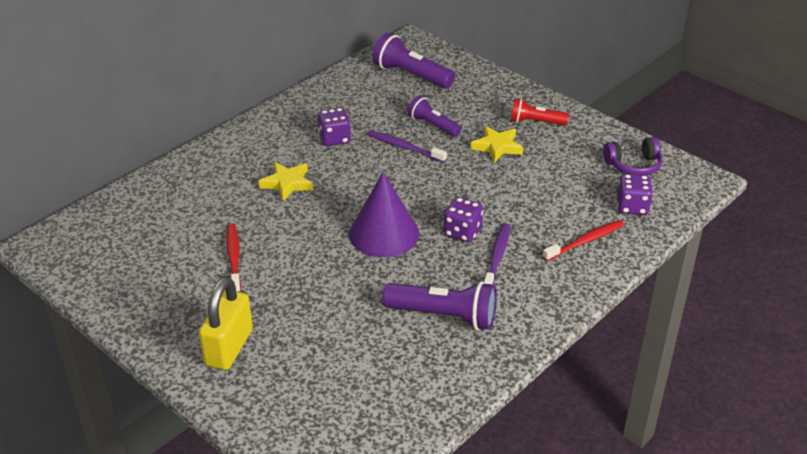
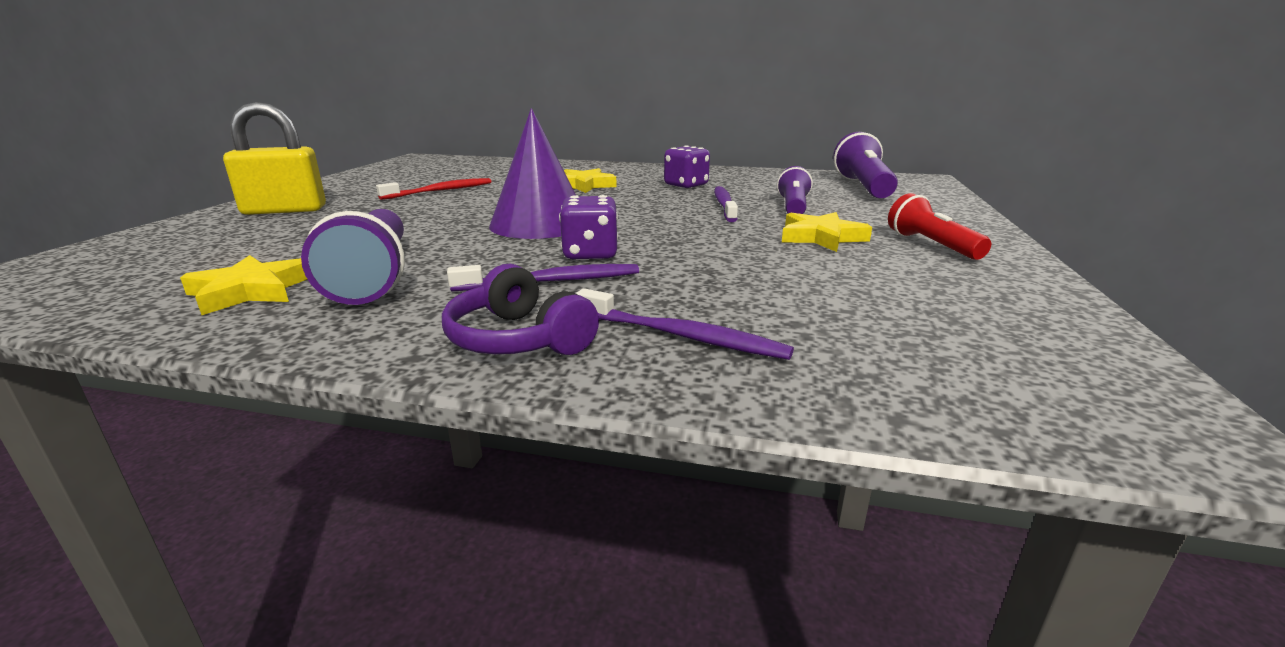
camera: 60 degrees right, 15 degrees down
(434, 362) = (251, 291): none -> yellow star
(585, 241) = (682, 336): red toothbrush -> purple toothbrush
(632, 207) = (872, 359): purple dice -> none
(633, 165) = (1010, 332): purple headphones -> purple headphones (518, 339)

